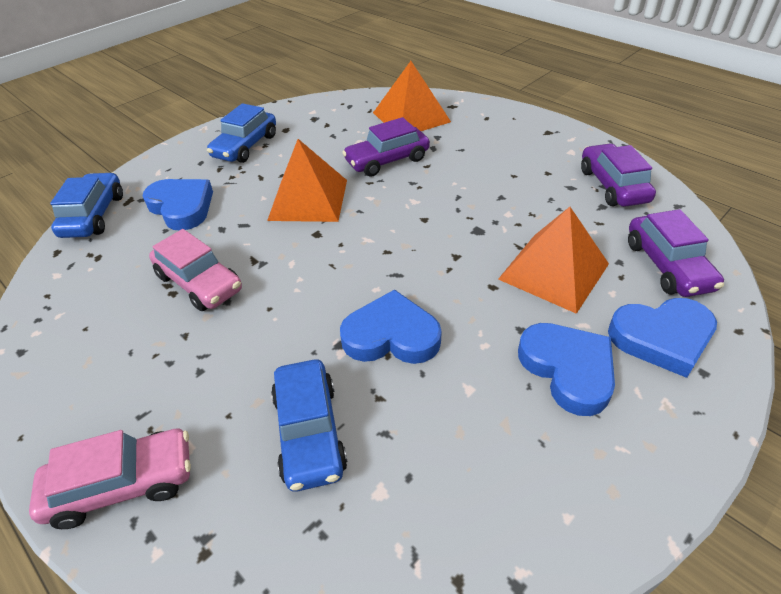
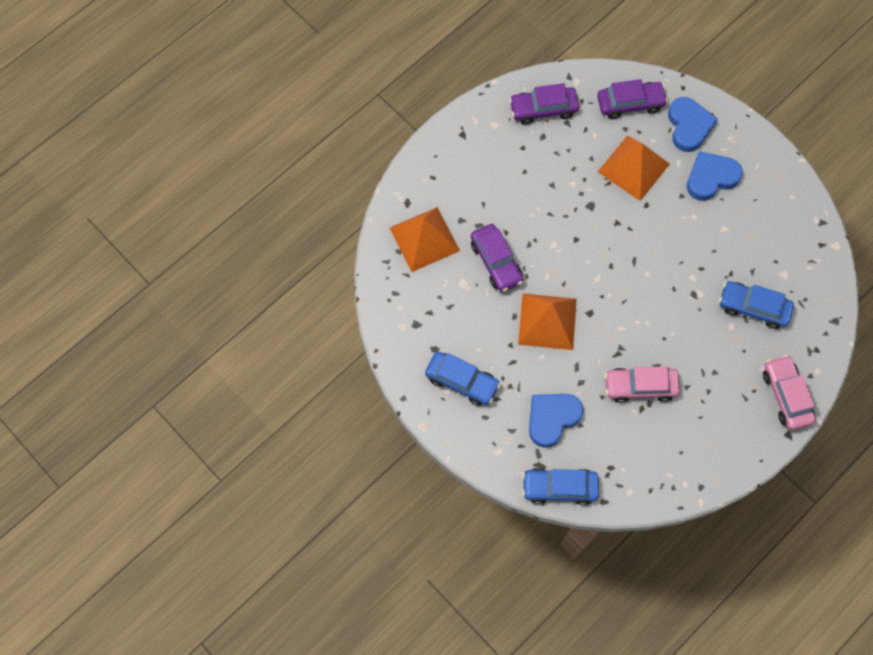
camera: 90 degrees left, 25 degrees up
(199, 283) = (640, 386): pink car -> pink car turned 135 degrees counterclockwise
(309, 432) = (753, 308): blue car -> blue car turned 150 degrees counterclockwise
(391, 335) = (687, 265): blue heart -> none

